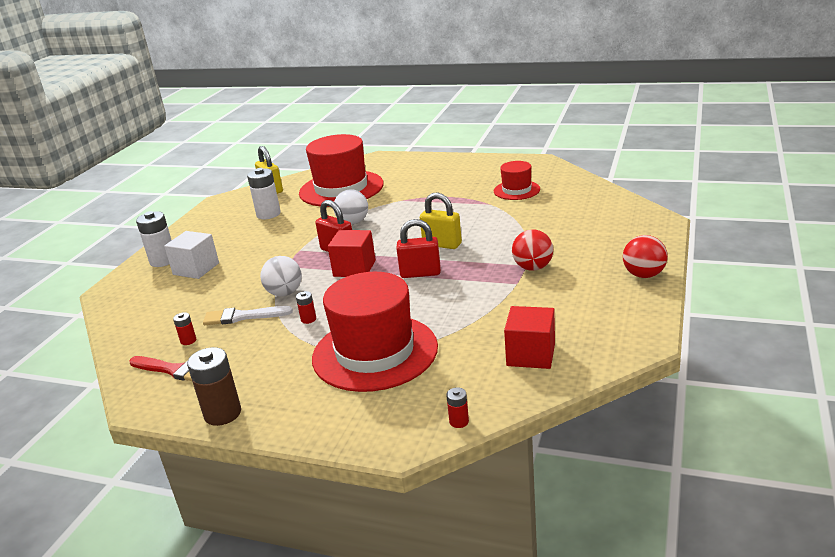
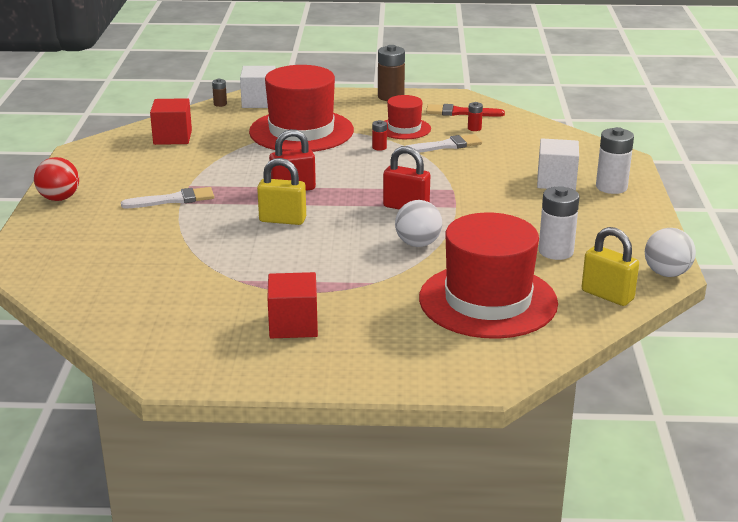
camera: 160 degrees right, 0 degrees up
(285, 293) = (425, 165): white ball -> white ball (666, 273)
(354, 268) = (370, 190): red cube -> red cube (293, 325)
(402, 421) = (259, 102): none -> white cube
(459, 421) = (220, 104): red battery -> brown battery
(516, 190) = (201, 305): red hat -> red hat (404, 129)
(533, 268) = (173, 200): red ball -> white brush

